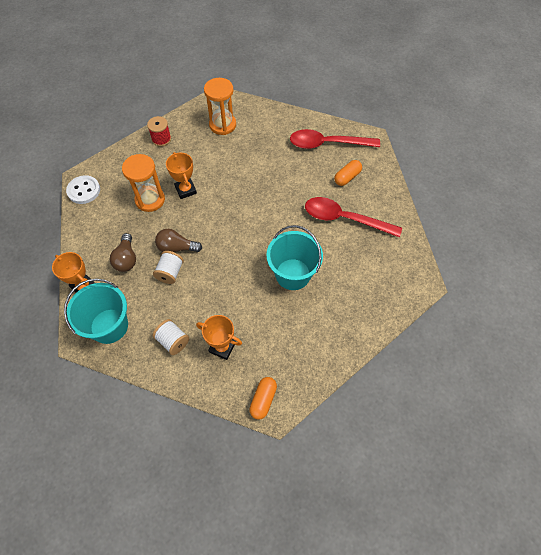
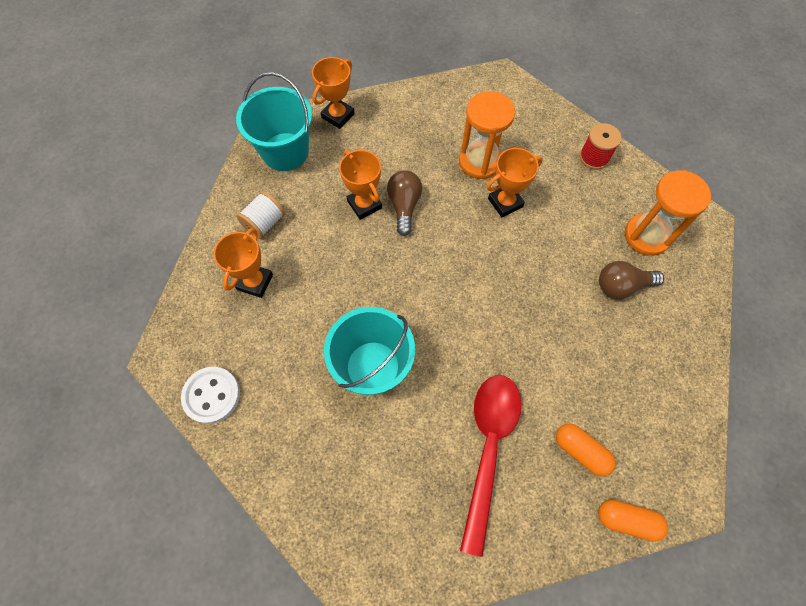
camera: 85 degrees right, 5 degrees up
(84, 190) = (482, 86): white button -> white button (212, 395)
(126, 259) = (381, 152): brown light bulb -> brown light bulb (621, 286)
(170, 272) = (364, 205): white spool -> orange trophy
(263, 400) = (179, 341): orange capsule -> orange capsule (627, 520)
(327, 144) = (651, 412): red spoon -> none

